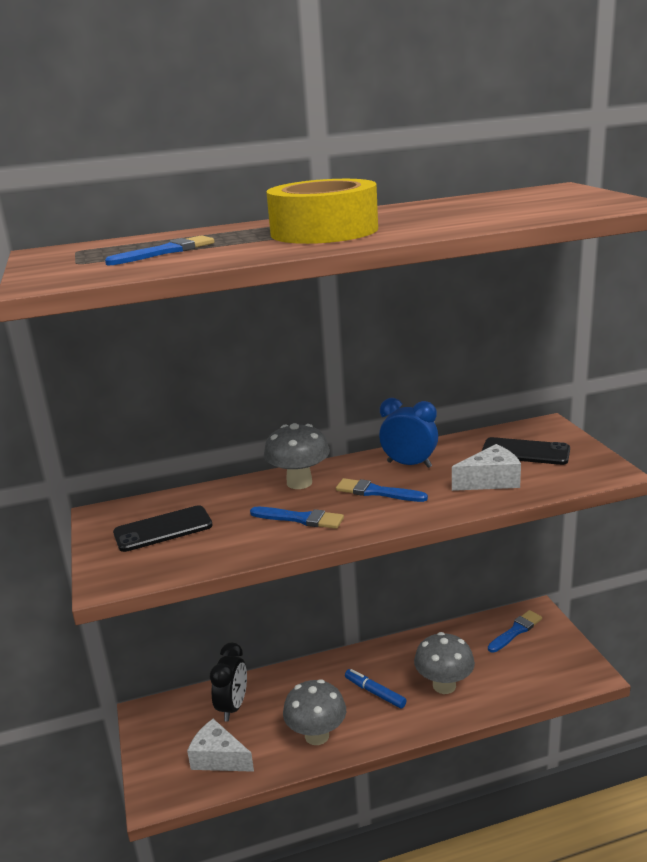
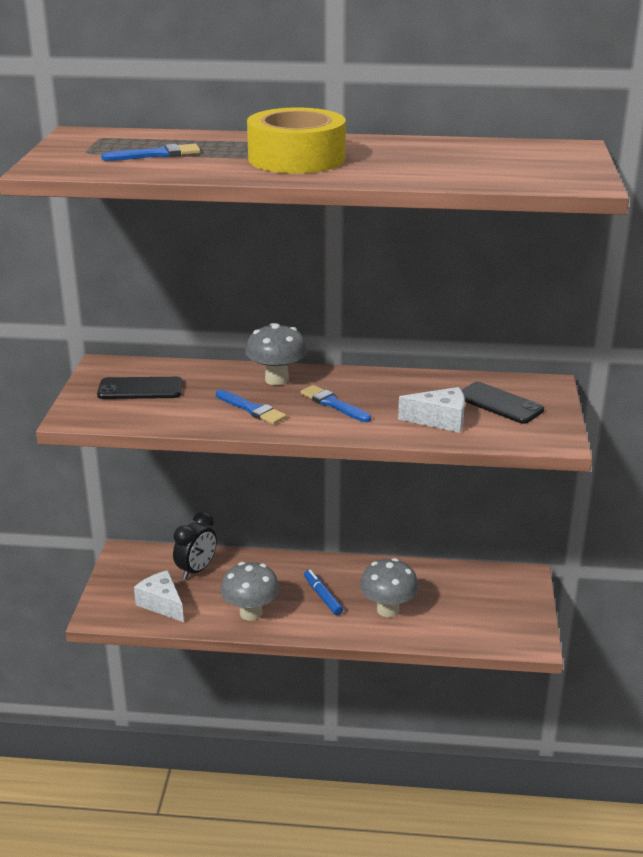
camera: 20 degrees right, 5 degrees up
(409, 464) = (384, 388): blue clock -> none
(516, 631) = (491, 586): blue brush -> none

